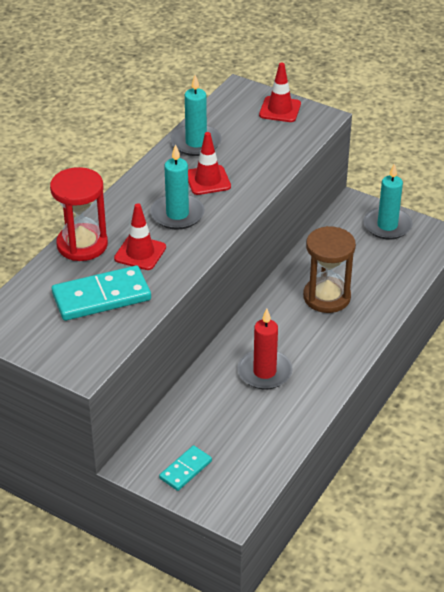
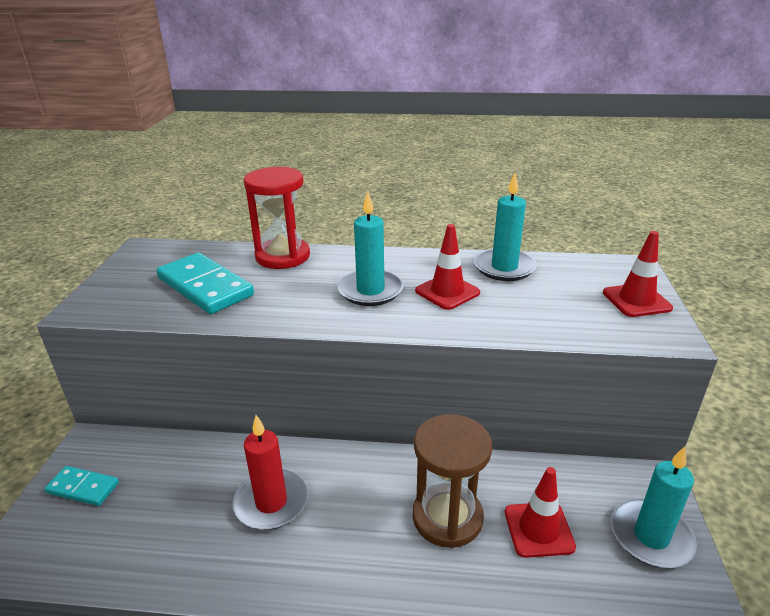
camera: 65 degrees right, 10 degrees down
(140, 253) = (289, 288): red traffic cone -> red traffic cone (538, 529)

